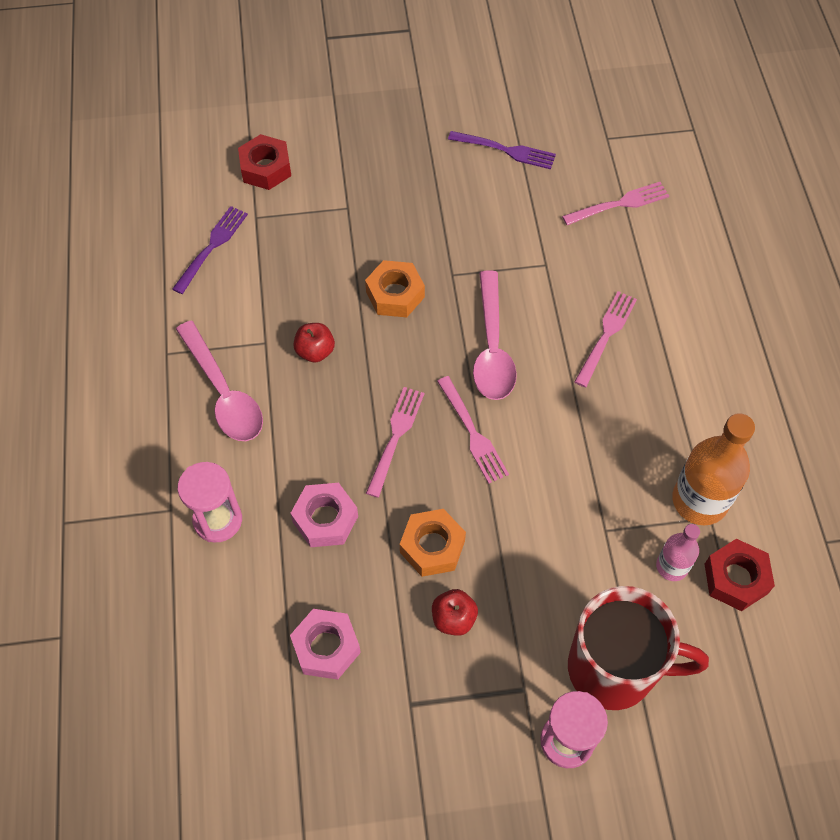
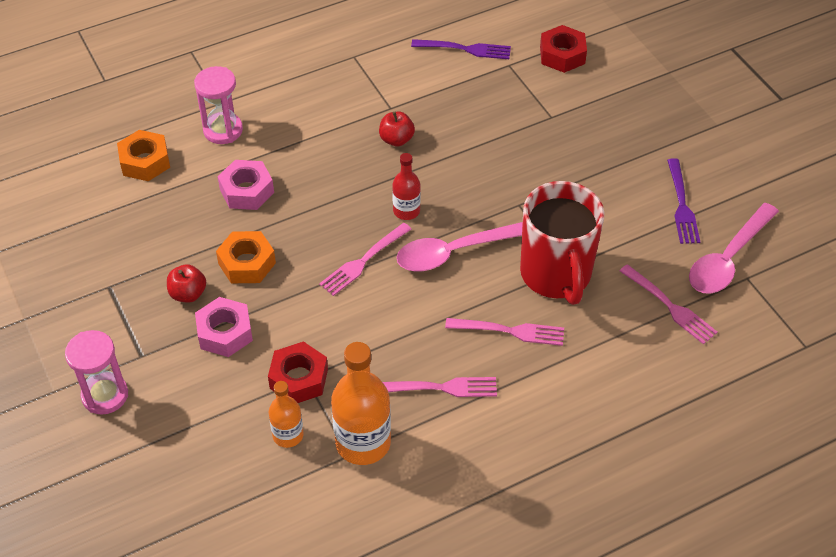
camera: 70 degrees right, 10 degrees down
(223, 393) = (333, 99): pink spoon -> pink spoon (728, 259)
(326, 647) = (140, 223): pink nut -> pink nut (225, 332)
(395, 294) = (478, 173): orange nut -> orange nut (145, 162)
(395, 437) = (338, 212): pink fork -> pink fork (441, 388)
(420, 373) = (406, 211): none -> red bottle
(614, 669) = (177, 413): red mug -> red mug (556, 275)
(672, 566) = (288, 435): pink bottle -> orange bottle
(735, 579) = (293, 488): red nut -> red nut (298, 378)

